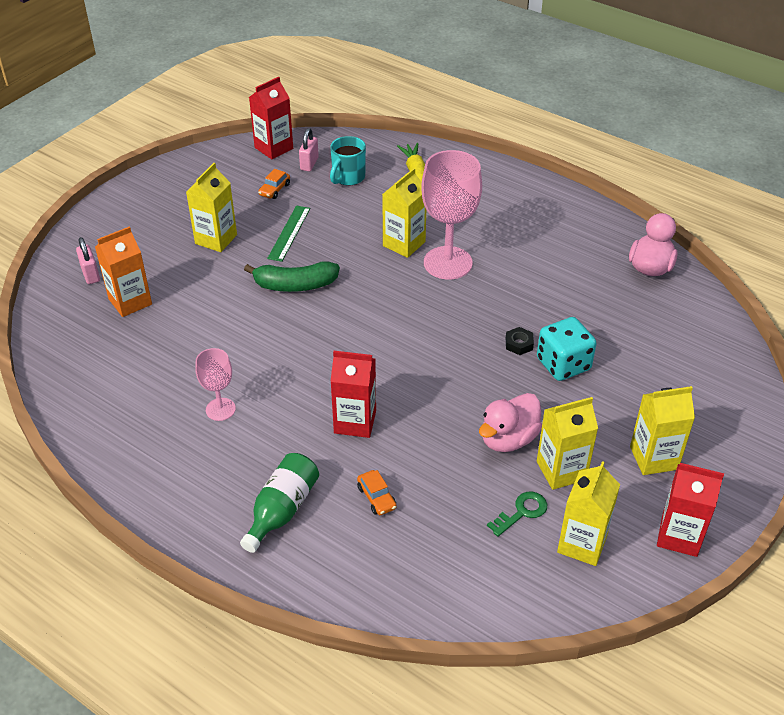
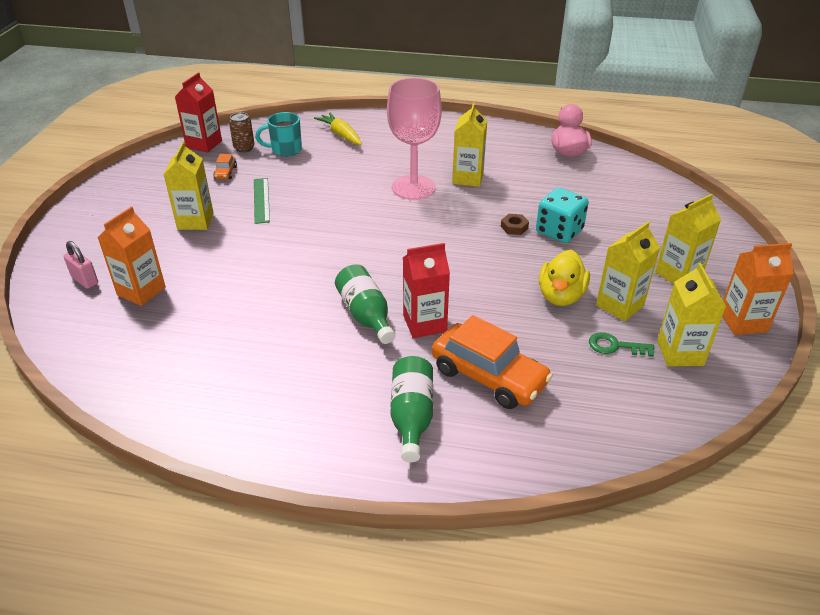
camera: 25 degrees left, 5 degrees down
(220, 409) = (293, 352): pink goblet -> none
(295, 285) = (294, 236): green banana -> none
(307, 394) = (366, 315): none -> green bottle
(309, 164) = (244, 148): pink padlock -> brown can
(348, 177) = (285, 150): turquoise mug -> turquoise mug turned 75 degrees clockwise
(376, 497) = (488, 376): orange car -> orange car, size x2.30
(404, 244) = (367, 183): yellow carton -> yellow carton (468, 178)
(508, 439) = (560, 296): pink duck -> yellow duck
(519, 344) = (514, 227): black nut -> brown nut
(521, 512) = (615, 346): green key -> green key turned 105 degrees counterclockwise
(679, 536) = (743, 322): red carton -> orange carton

